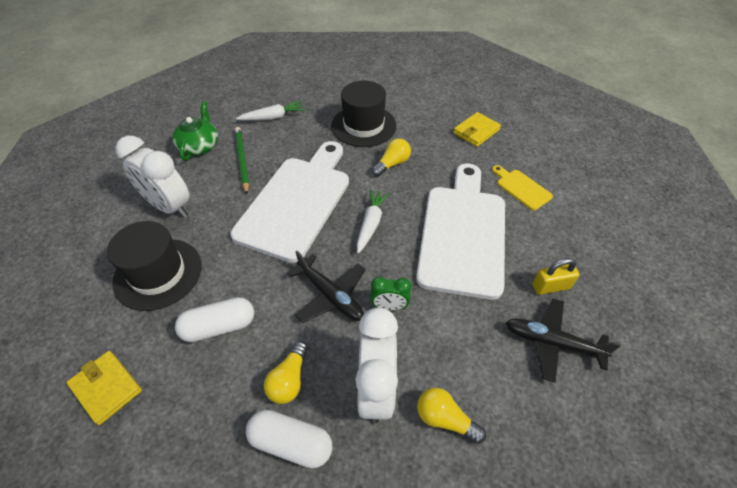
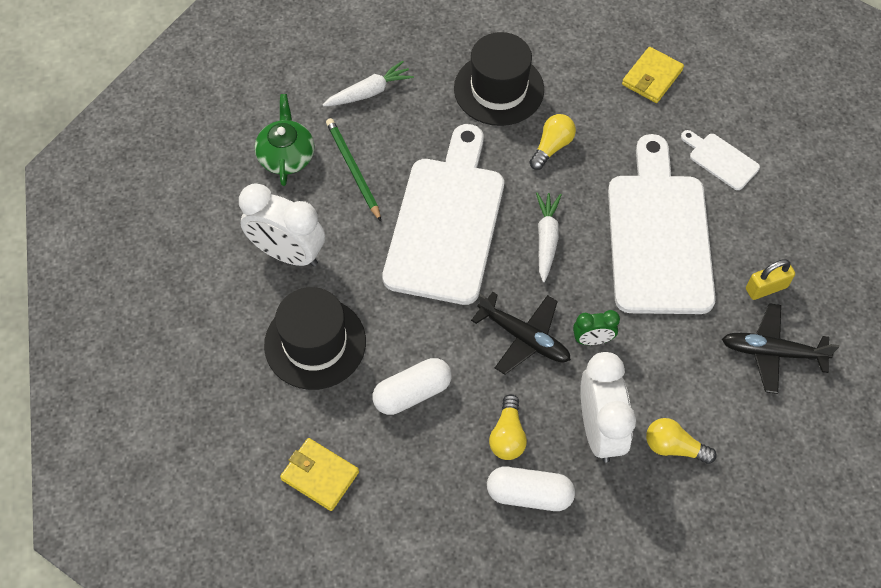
camera: 10 degrees left, 10 degrees up
(521, 188) = (721, 160): yellow cutting board -> white cutting board

